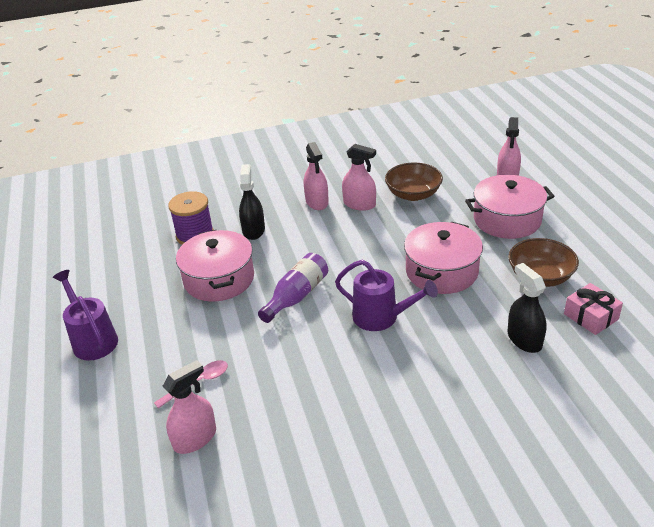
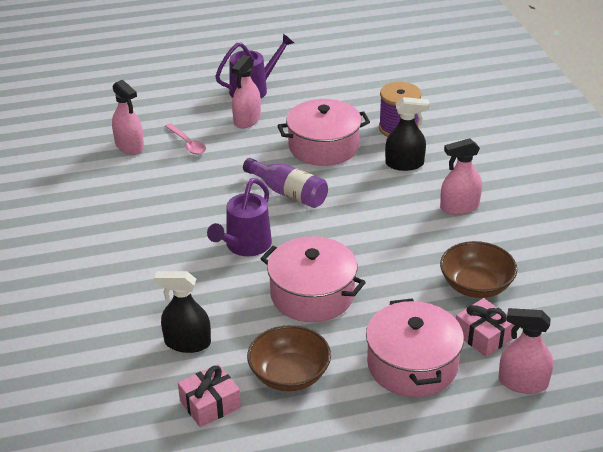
camera: 90 degrees right, 0 degrees up
(359, 204) = (453, 239): pink spray bottle -> pink spray bottle (247, 120)
(467, 191) = (483, 336): none -> pink gift
(524, 339) = (187, 343): black spray bottle -> black spray bottle turned 150 degrees counterclockwise

